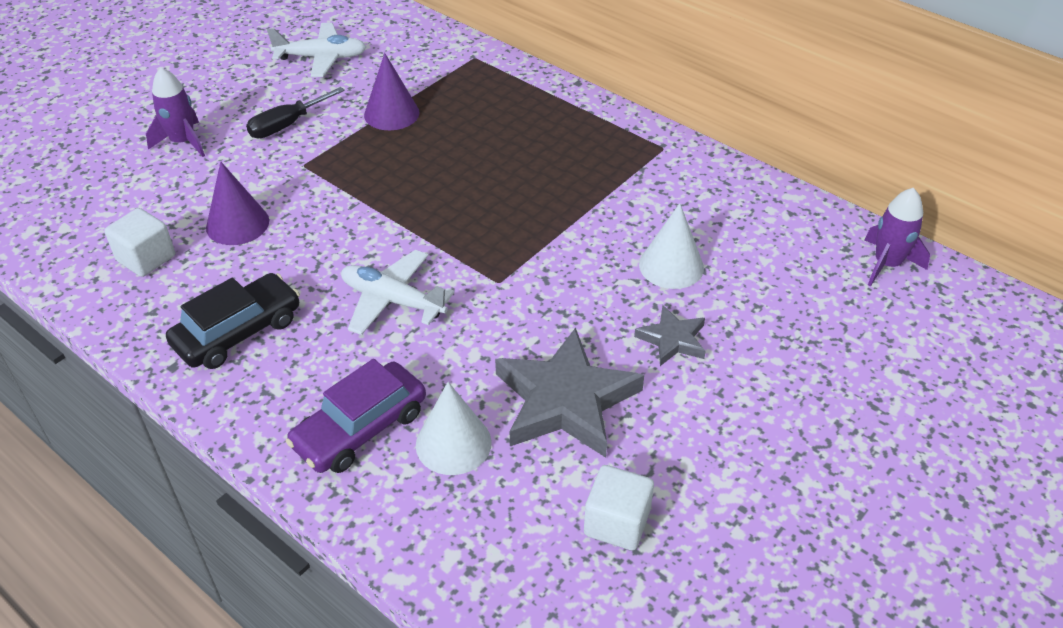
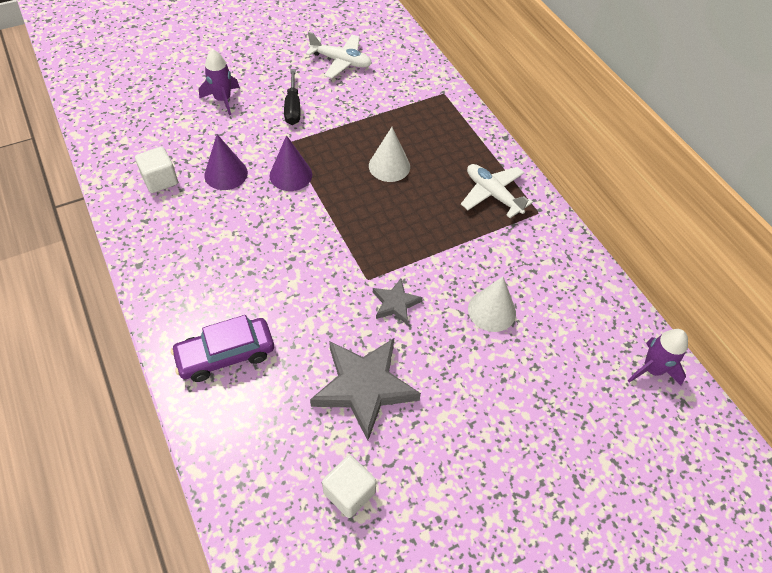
camera: 20 degrees right, 10 degrees up
(238, 332) = (188, 255): black car -> none
(287, 125) = (293, 108): black screwdriver -> black screwdriver turned 75 degrees counterclockwise
(391, 113) = (364, 121): purple cone -> purple cone (291, 175)
(393, 300) = (292, 267): white plane -> white plane (493, 194)
(453, 443) = (277, 389): white cone -> white cone (389, 166)
(672, 339) = (461, 369): grey star -> grey star (395, 303)

